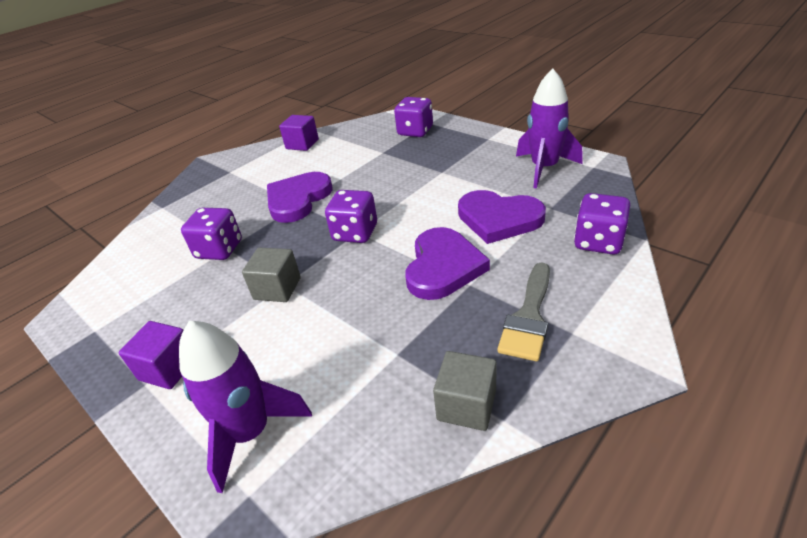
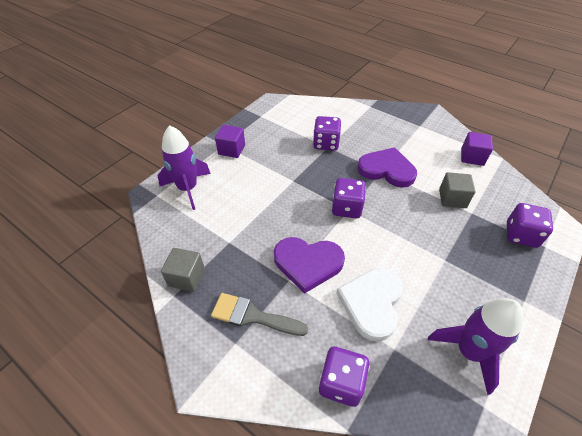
camera: 80 degrees right, 10 degrees up
(277, 288) = (288, 178): grey cube -> grey cube (452, 198)
(498, 219) = (371, 303): purple heart -> white heart

